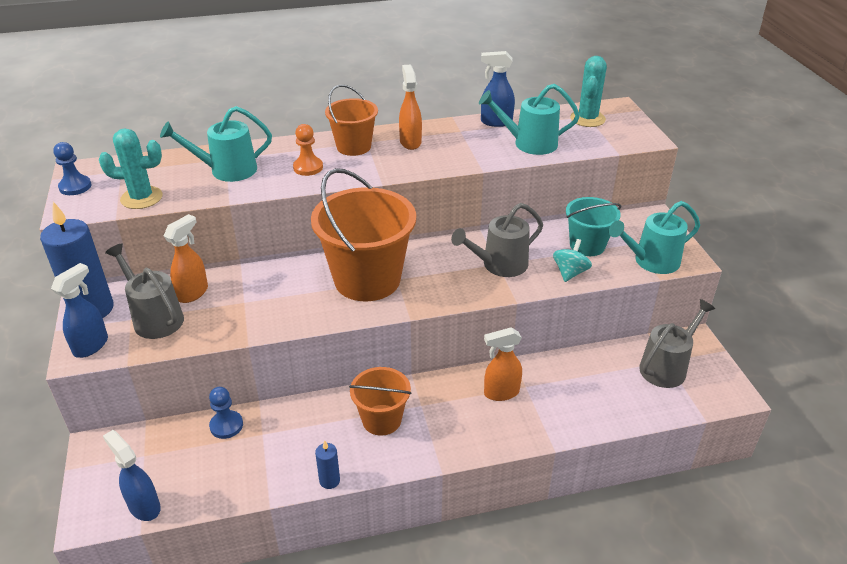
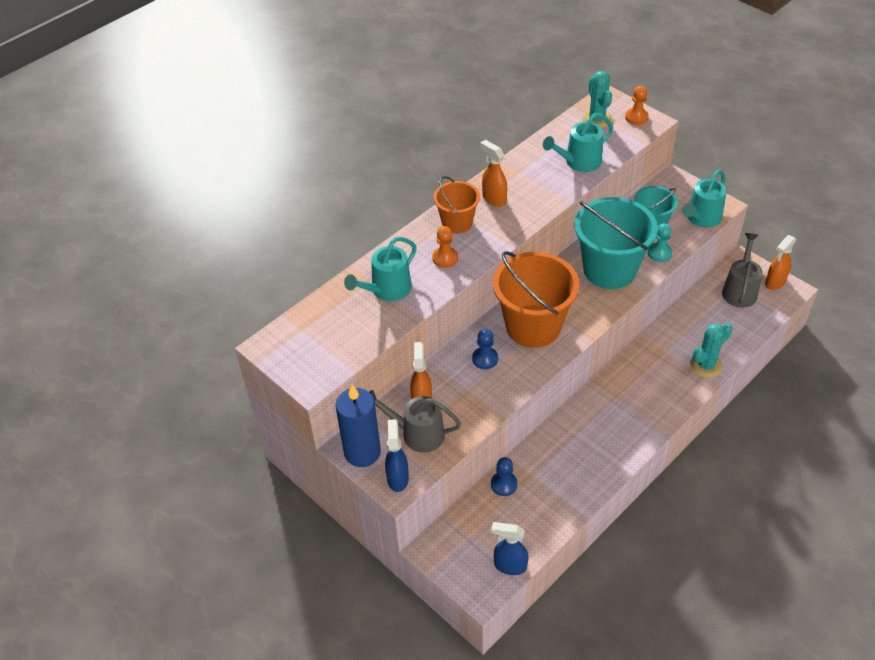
camera: 30 degrees left, 10 degrees up
(75, 187) = (285, 362): blue pawn -> blue pawn (485, 359)
(141, 198) = (352, 346): turquoise cactus -> turquoise cactus (706, 365)
(329, 480) = (608, 481): blue candle -> none
(381, 420) = (600, 423): orange bucket -> none
(495, 122) = (536, 151): blue spray bottle -> none
(499, 265) = (609, 269): grey watering can -> turquoise bucket
(501, 393) = (657, 363): orange spray bottle -> orange spray bottle (774, 283)
(570, 273) = (659, 253): turquoise spinning top -> turquoise pawn
(632, 130) = (636, 117): none -> orange pawn

